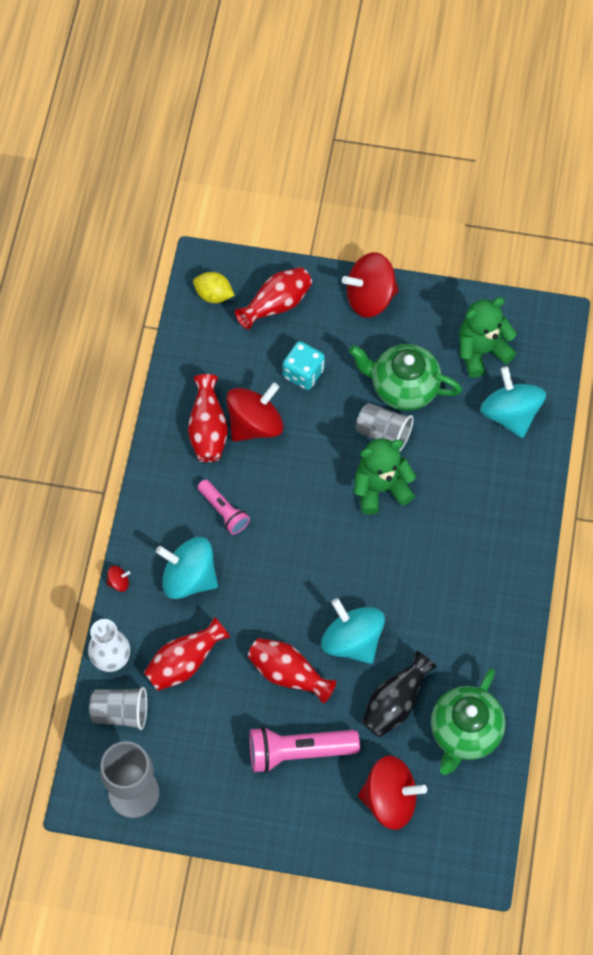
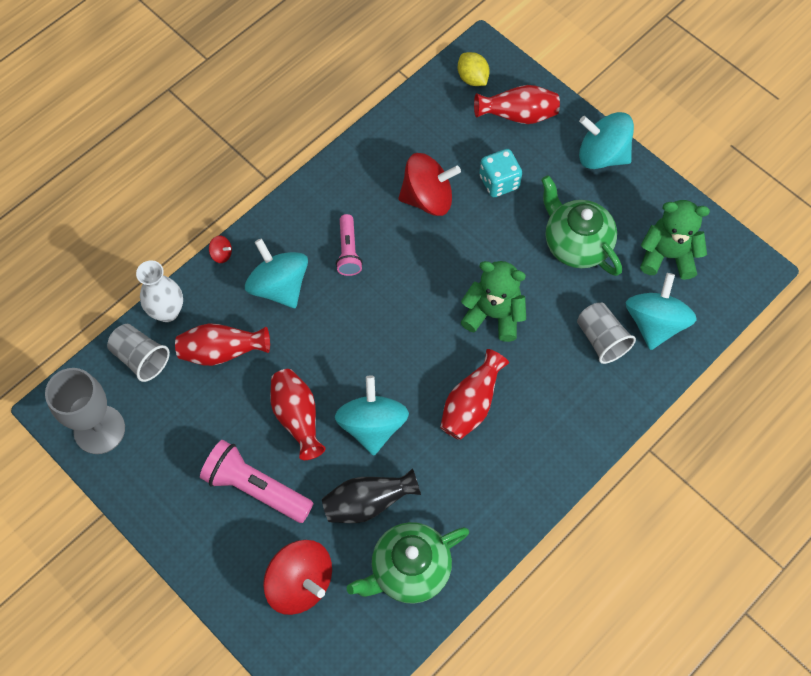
camera: 35 degrees right, 0 degrees up
(208, 430) = (386, 180): red vase -> red vase (471, 405)
(370, 297) = (602, 155): red spinning top -> turquoise spinning top
(383, 433) = (530, 271): grey cup -> grey cup (601, 339)

